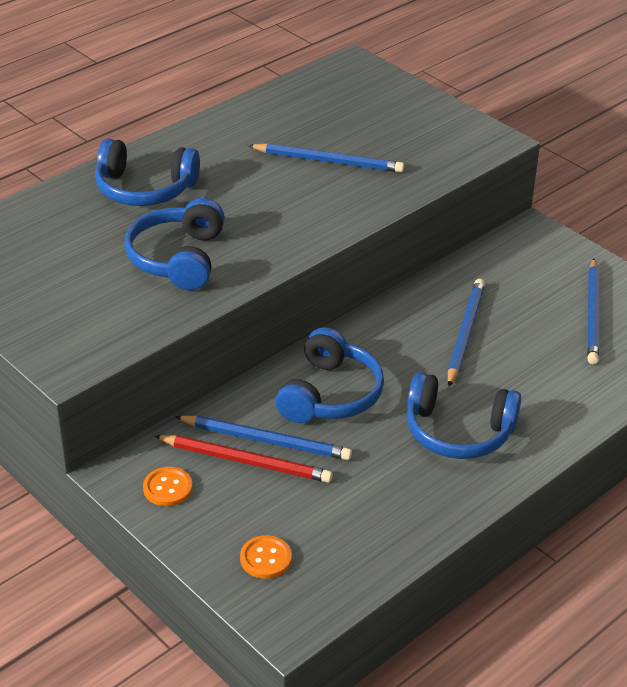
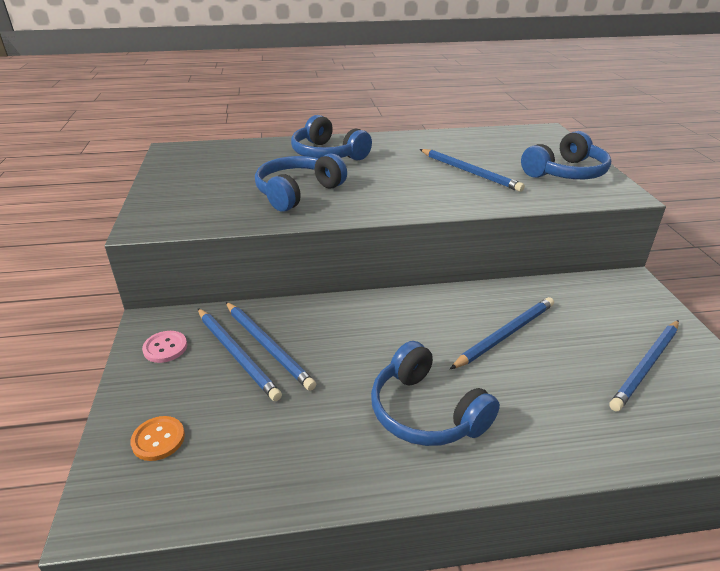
camera: 35 degrees right, 5 degrees down
(168, 488) = (165, 348): orange button -> pink button
(245, 461) = (236, 354): red pencil -> blue pencil
(330, 394) = (350, 334): blue headphones -> blue headphones (565, 172)

